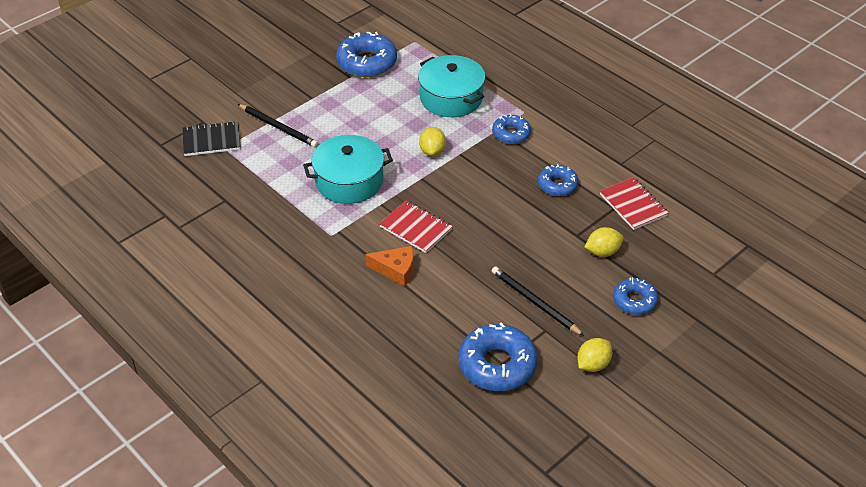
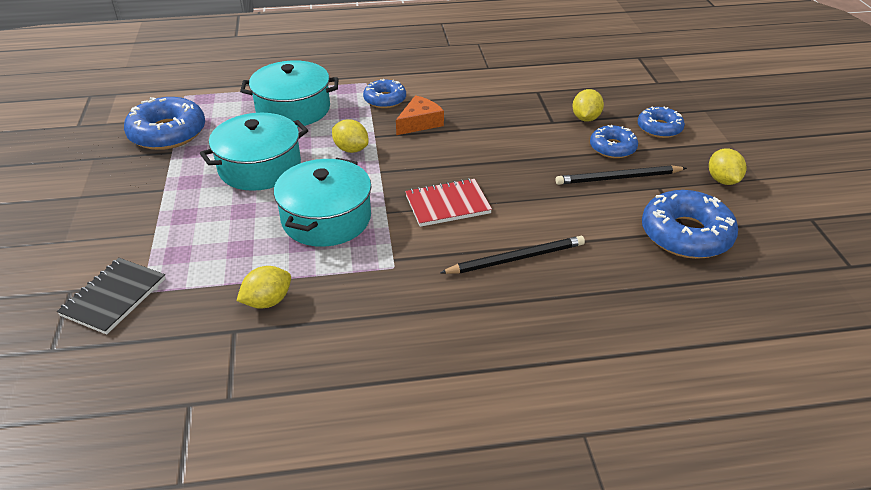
camera: 55 degrees left, 5 degrees down
(257, 199) = (267, 301): none -> yellow lemon
(278, 127) = (172, 233): black pencil -> black pencil (516, 258)
(372, 123) = (260, 167): none -> turquoise pot
(396, 270) = (495, 243): orange cheese -> orange cheese (420, 123)
(557, 185) = (479, 105): blue donut -> blue donut (612, 148)
(633, 205) = (544, 82): red notebook -> none

